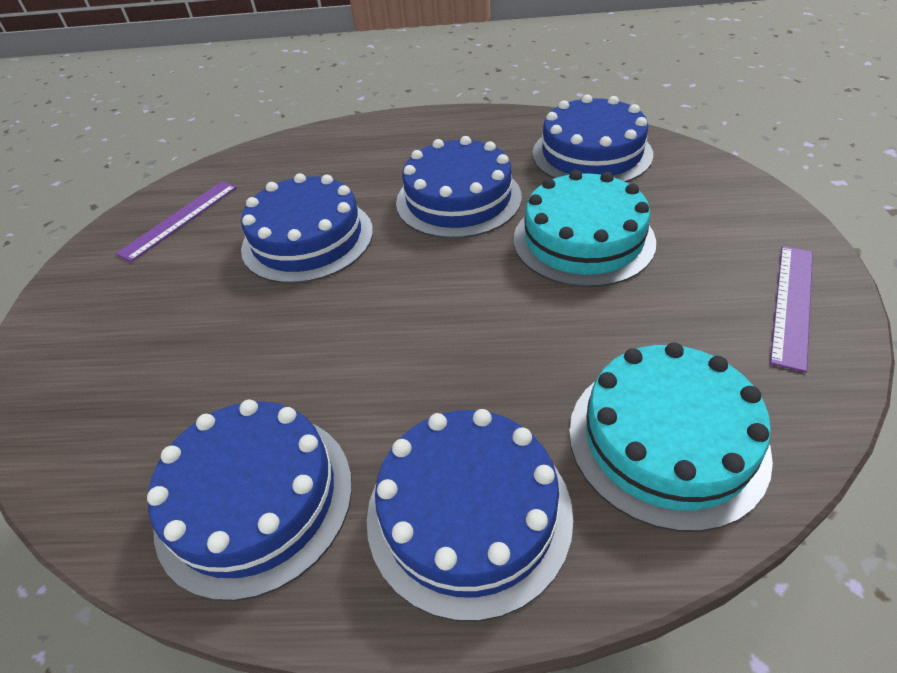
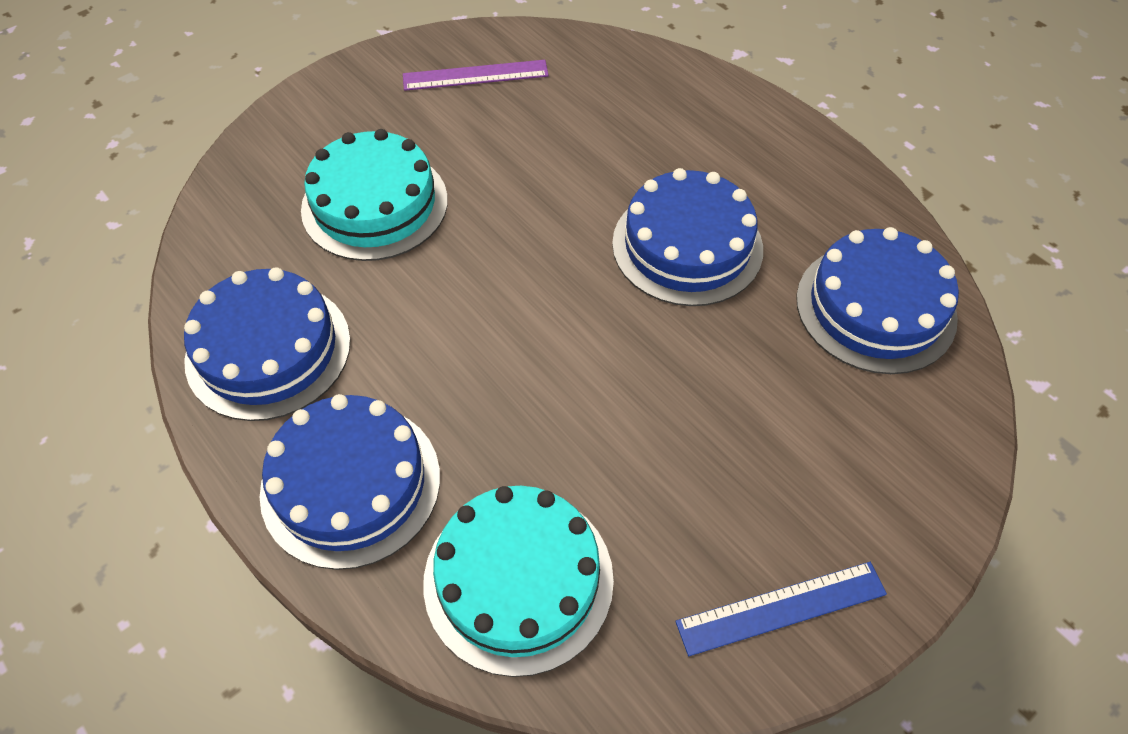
camera: 45 degrees right, 10 degrees up
(307, 239) = (531, 178): blue cake -> none
(583, 240) = (720, 382): turquoise cake -> turquoise cake (375, 204)
(792, 304) = (781, 608): purple ruler -> blue ruler

